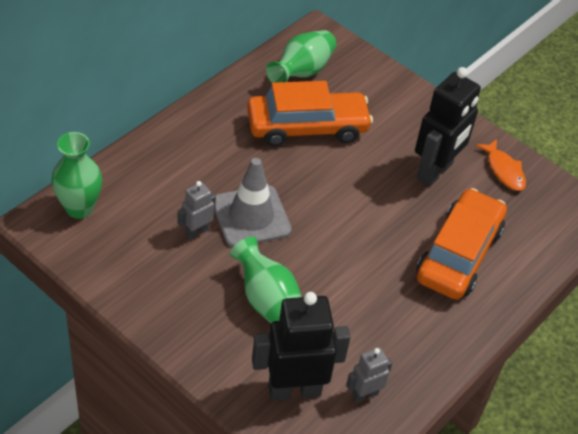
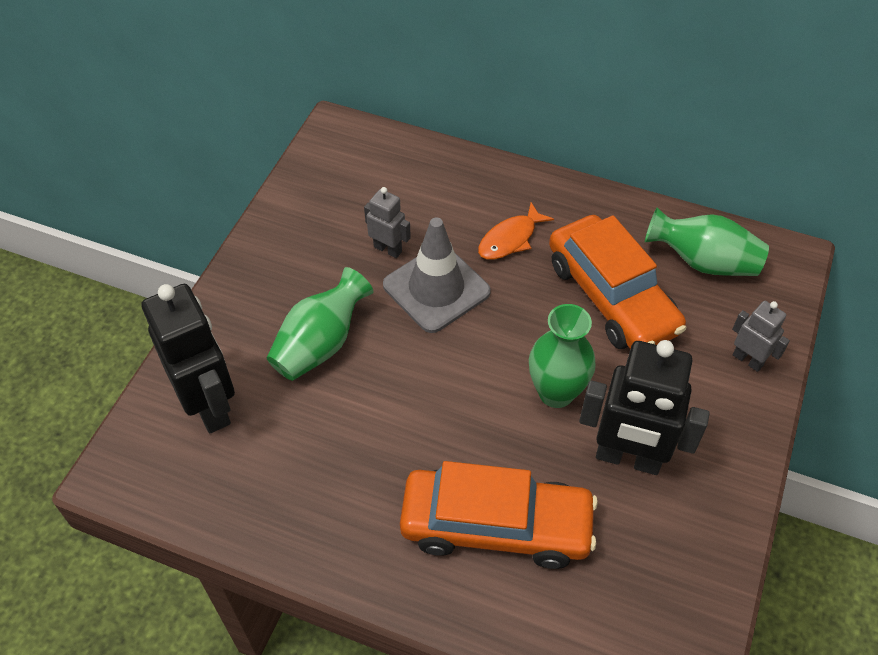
camera: 75 degrees right, 5 degrees up
(79, 208) = (368, 149): green vase -> green vase (556, 392)
(364, 394) = (228, 478): grey robot -> grey robot (748, 360)
(504, 170) = (688, 546): orange fish -> orange fish (510, 239)

